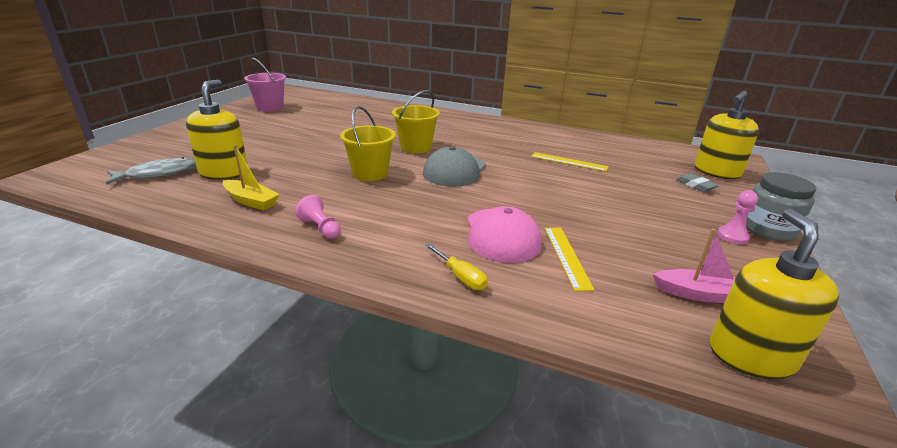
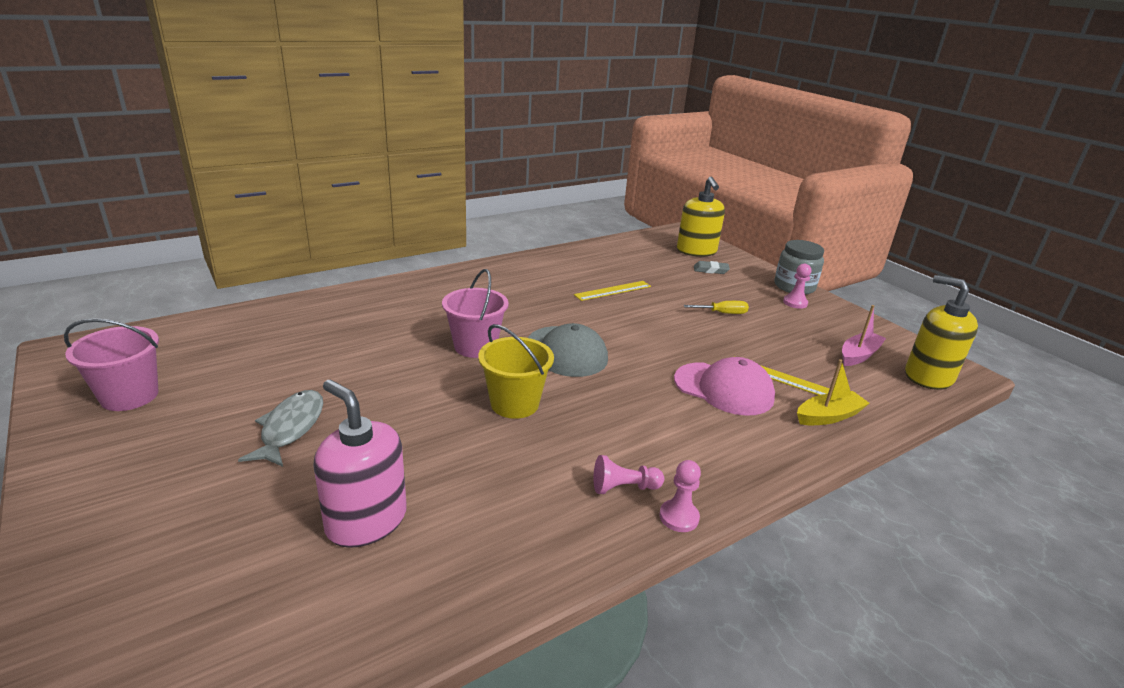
camera: 55 degrees left, 0 degrees up
(158, 174) = (280, 597): grey fish -> grey fish (290, 428)
(224, 172) = (366, 521): yellow soap dispenser -> pink soap dispenser
(251, 201) = (498, 521): yellow boat -> yellow boat (828, 416)
(307, 255) = (679, 517): none -> pink pawn
(416, 147) = (475, 346): yellow bucket -> pink bucket
(461, 277) = (779, 440): yellow screwdriver -> yellow screwdriver (722, 313)

